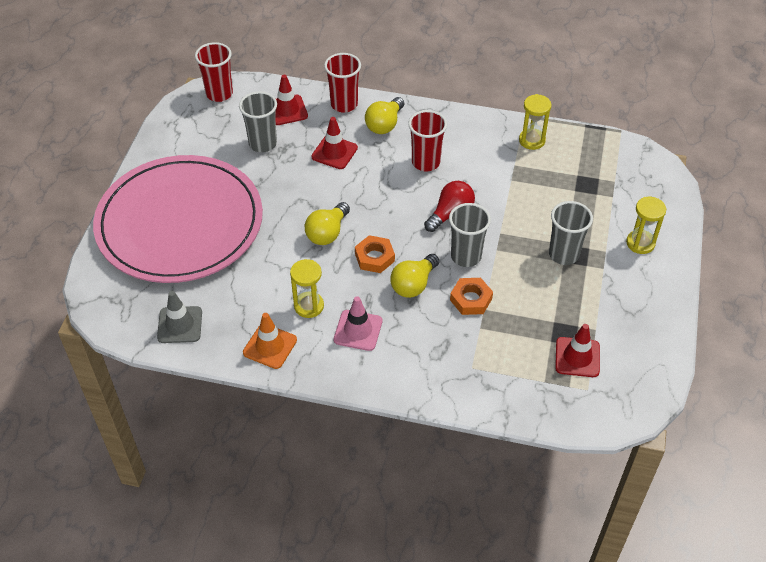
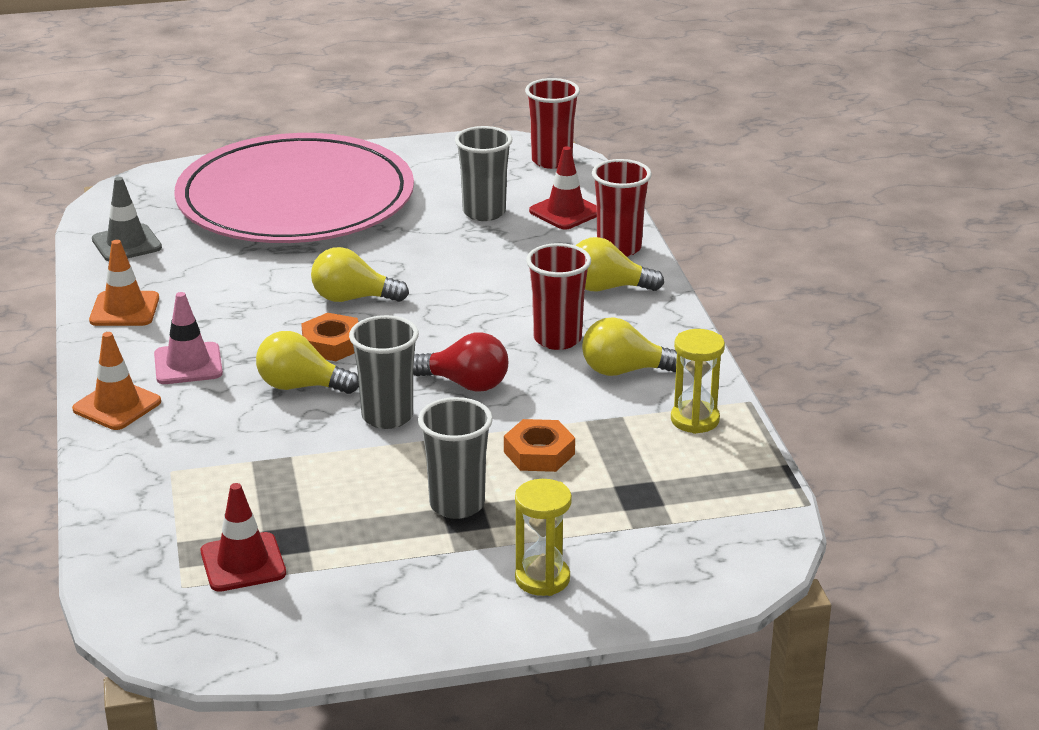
camera: 65 degrees right, 20 degrees down
(309, 306) = (210, 318): yellow hourglass -> none
(334, 152) = (513, 265): red traffic cone -> none
(387, 377) = (117, 405): none -> orange traffic cone
(471, 299) = (303, 440): orange nut -> orange nut (539, 453)
(472, 148) = (624, 371): none -> yellow light bulb

